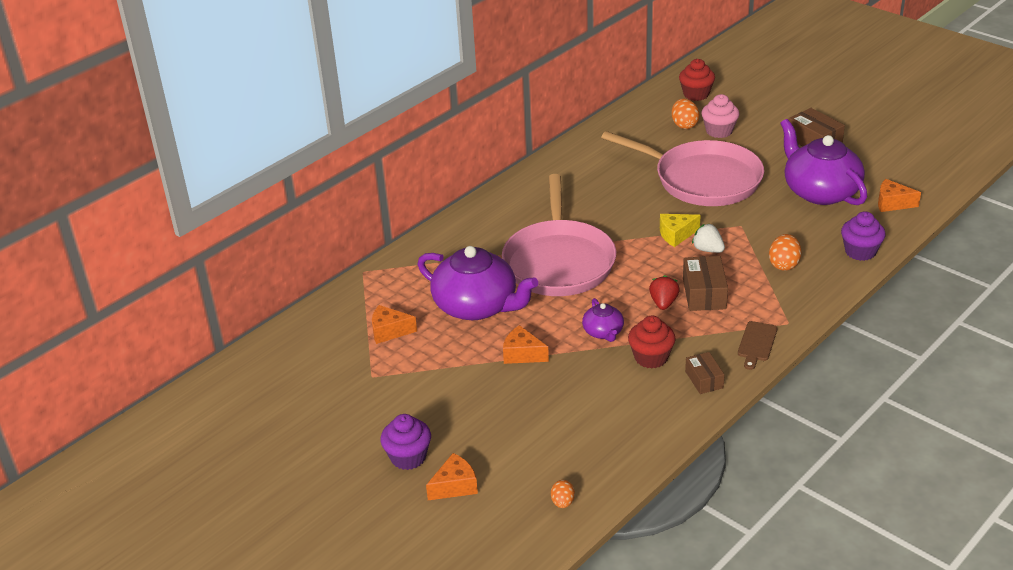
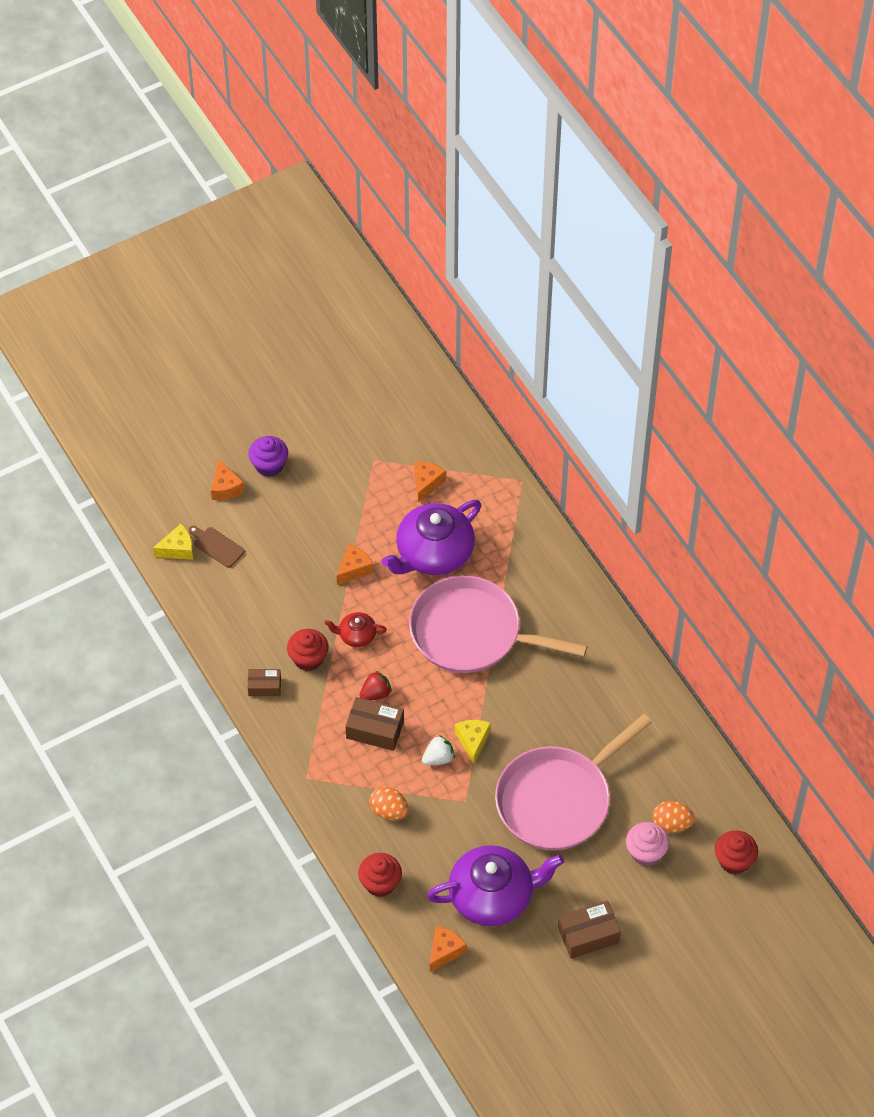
camera: 105 degrees right, 20 degrees up
(563, 502) = (178, 549): orange egg -> yellow cheese
(603, 332) = (356, 635): purple teapot -> red teapot
(663, 303) = (375, 693): red strawberry -> red strawberry turned 60 degrees counterclockwise
(757, 343) = (291, 742): brown cutting board -> brown cutting board (217, 546)
(860, 252) = (380, 883): purple cupcake -> red cupcake

